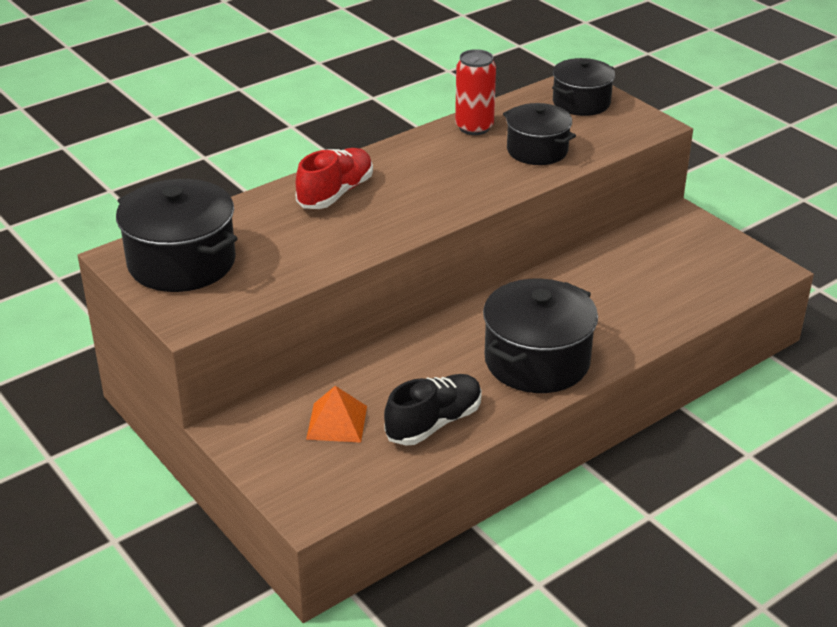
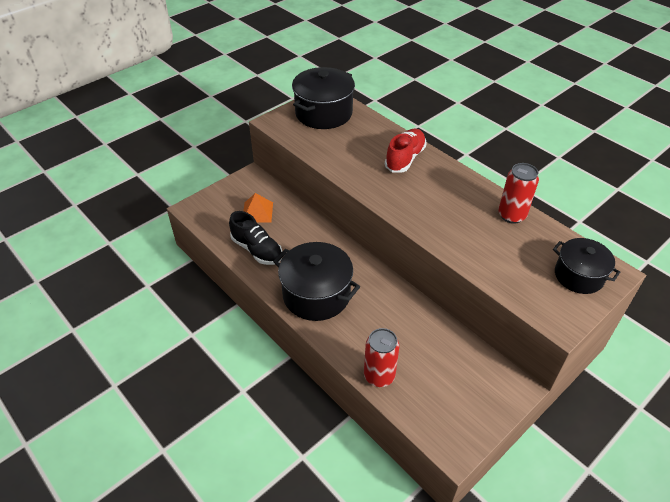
camera: 85 degrees right, 10 degrees up
(335, 193) = (405, 158): red shoe -> red shoe turned 90 degrees counterclockwise
(537, 150) = (490, 250): black pot -> none
(677, 314) = (379, 376): none -> red can

